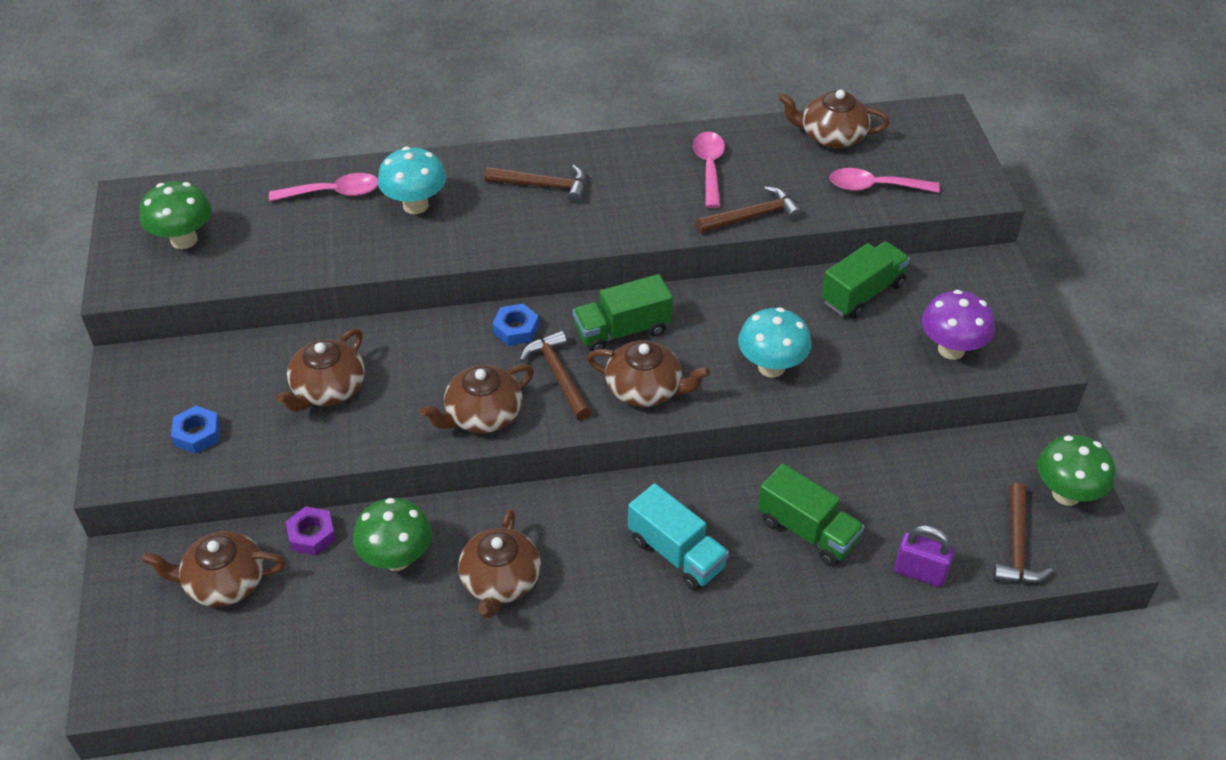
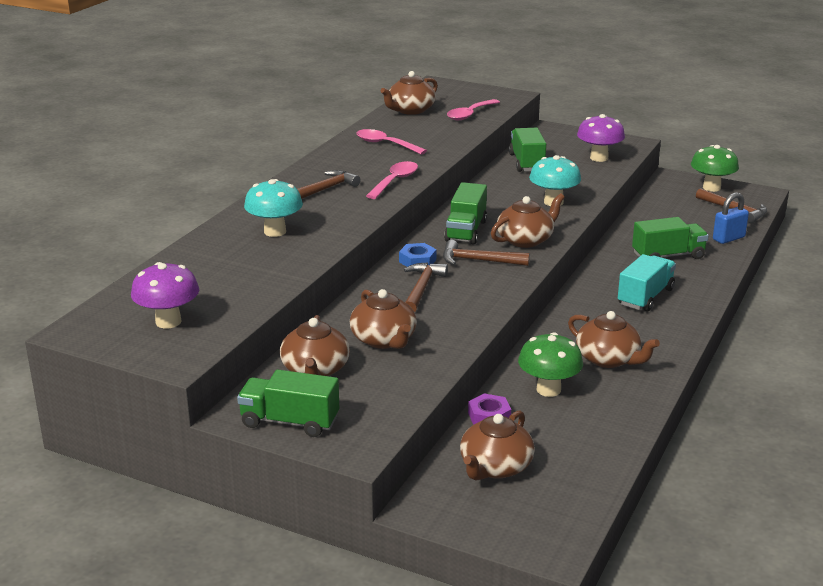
camera: 55 degrees left, 20 degrees down
(137, 403) = (290, 422): none -> green truck
(184, 240) = (168, 322): green mushroom -> purple mushroom
(197, 434) = (361, 404): blue nut -> none
(334, 193) = (212, 254): pink spoon -> pink spoon (395, 181)
(482, 415) = (482, 294): brown teapot -> brown teapot (315, 370)
(676, 553) = (645, 297): turquoise truck -> turquoise truck turned 45 degrees counterclockwise
(752, 216) = (447, 147): brown hammer -> brown hammer (421, 288)
(920, 572) = (728, 238): purple padlock -> blue padlock

